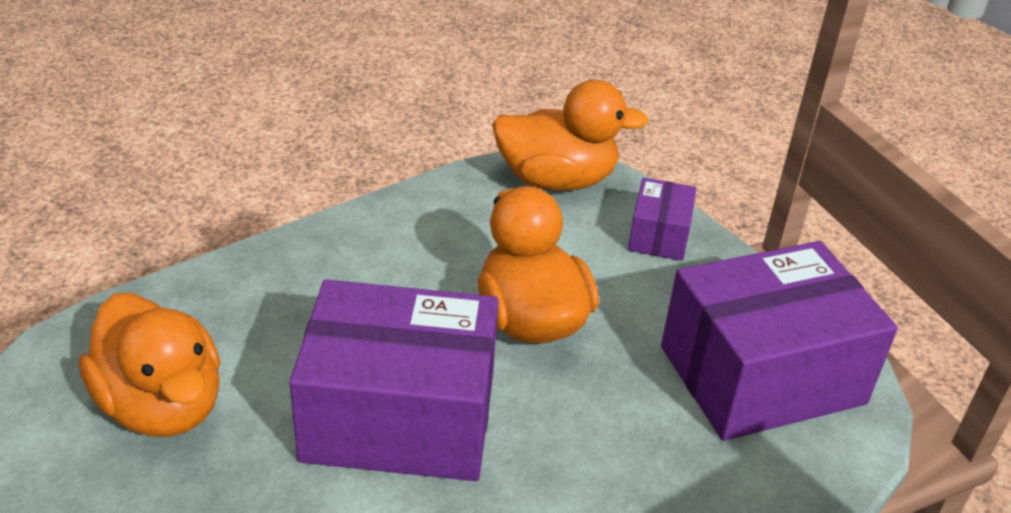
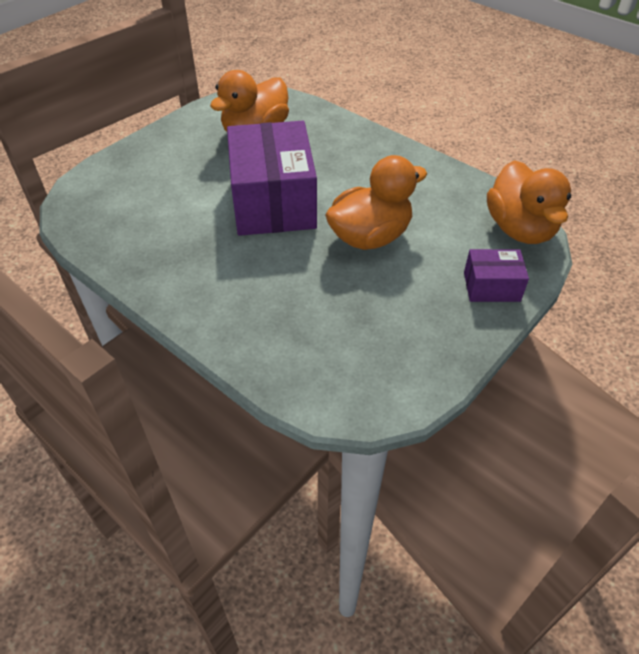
camera: 80 degrees right, 10 degrees up
(761, 375) = (369, 351): purple box -> none

